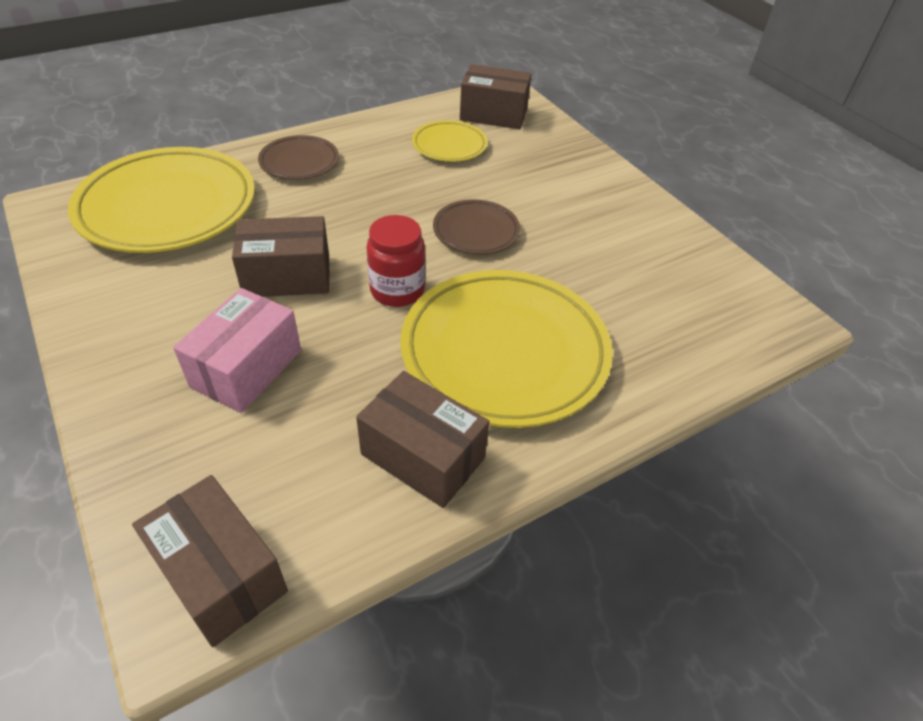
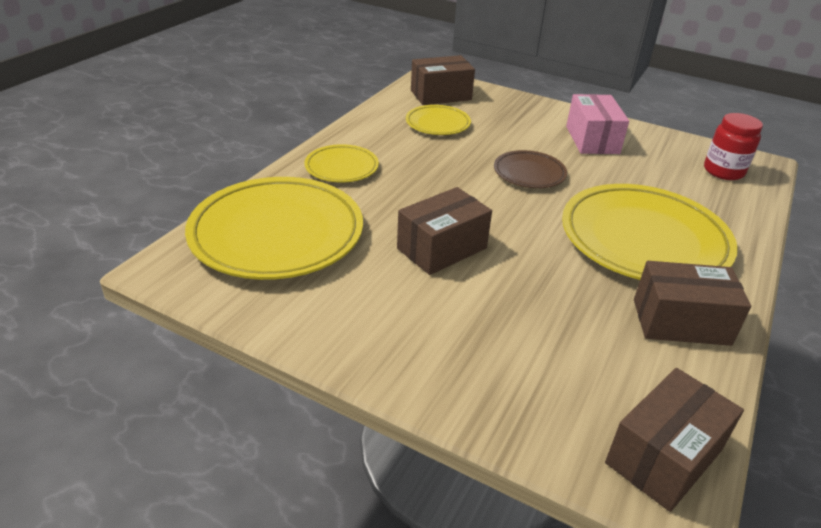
camera: 30 degrees left, 10 degrees down
(220, 574) = (663, 456): brown box -> brown box turned 60 degrees counterclockwise
(247, 368) = (498, 320): pink box -> pink box (592, 140)
(299, 162) = (341, 167): brown plate -> yellow plate
(397, 290) = (530, 229): red jar -> red jar (723, 171)

